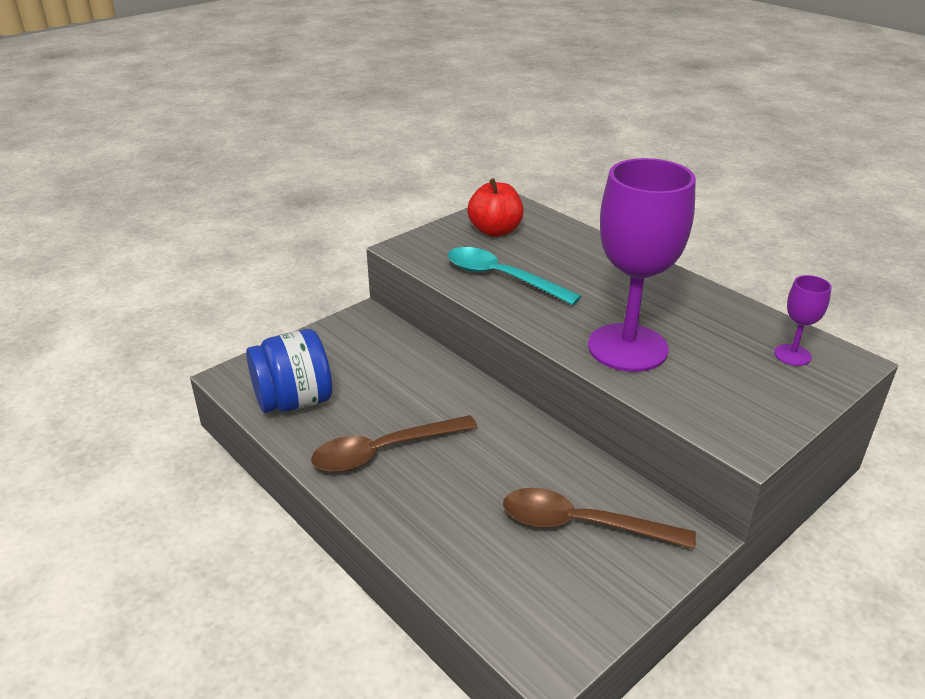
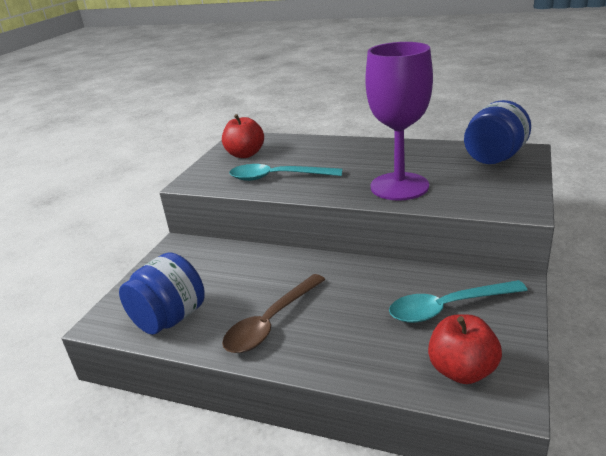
camera: 25 degrees left, 5 degrees down
(527, 602) = (462, 370): none -> red apple
(581, 524) = (447, 308): brown spoon -> turquoise spoon
(792, 355) = (494, 158): purple goblet -> blue jar

